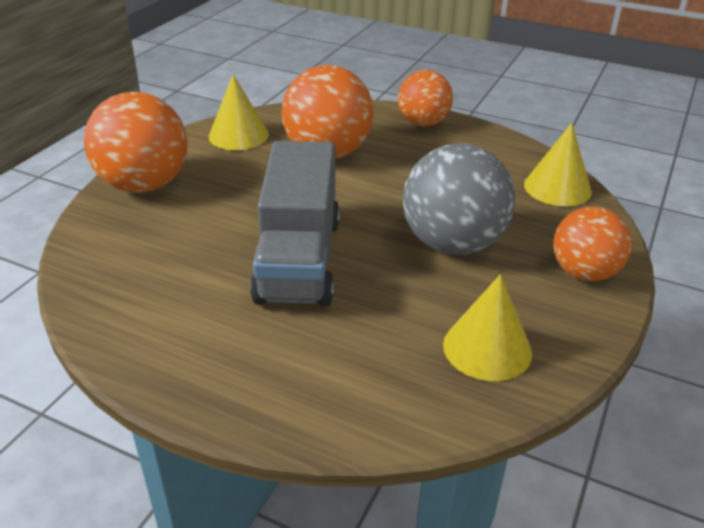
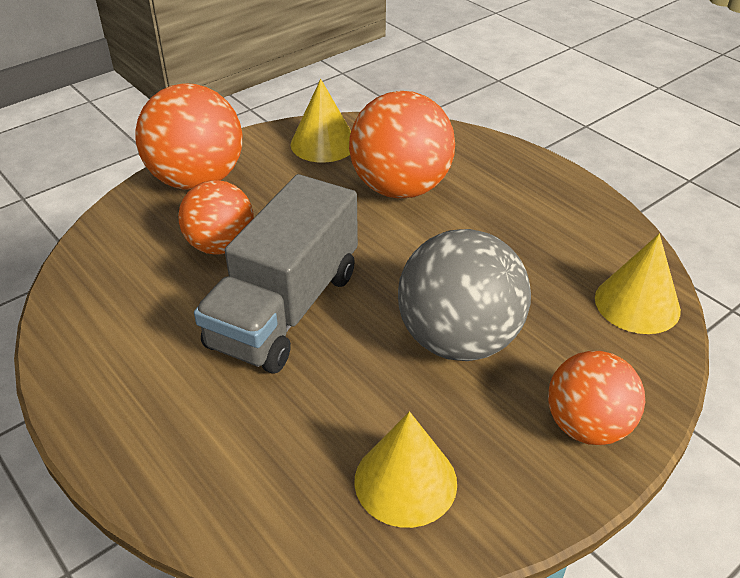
camera: 25 degrees right, 5 degrees up
(423, 123) = (533, 175): orange ball -> orange ball (220, 246)

